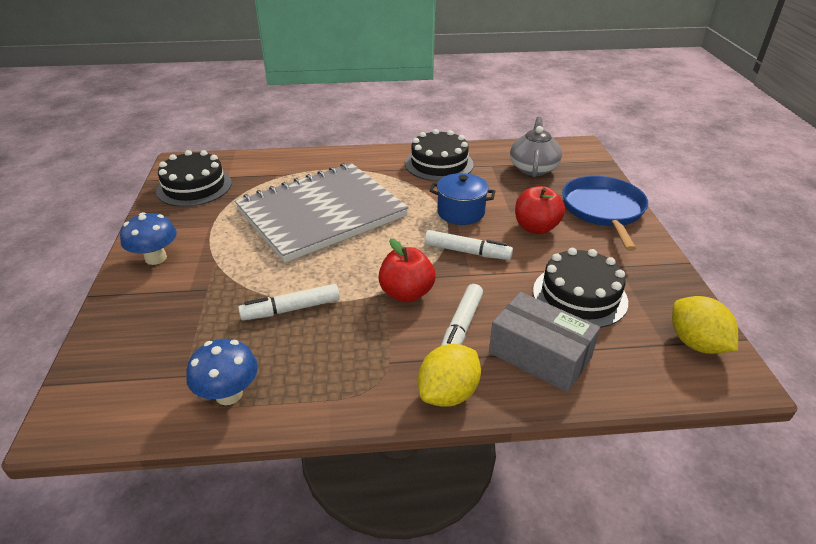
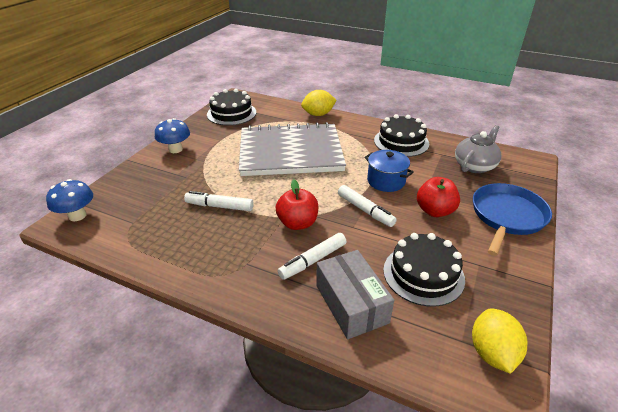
camera: 30 degrees right, 0 degrees up
(229, 394) = (143, 243): blue mushroom -> blue mushroom (77, 216)
(448, 393) = (264, 300): yellow lemon -> yellow lemon (318, 114)

